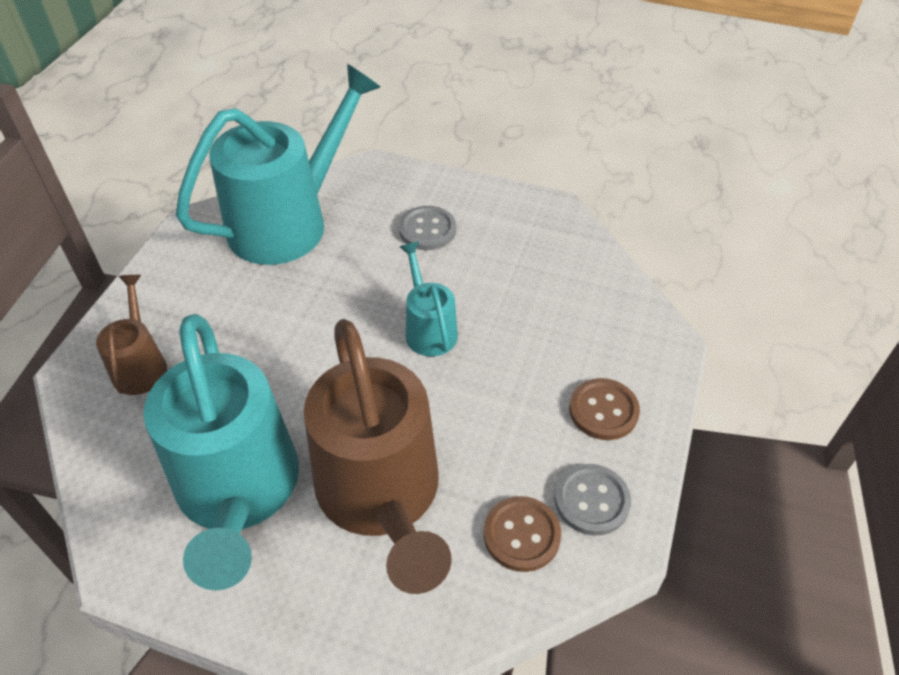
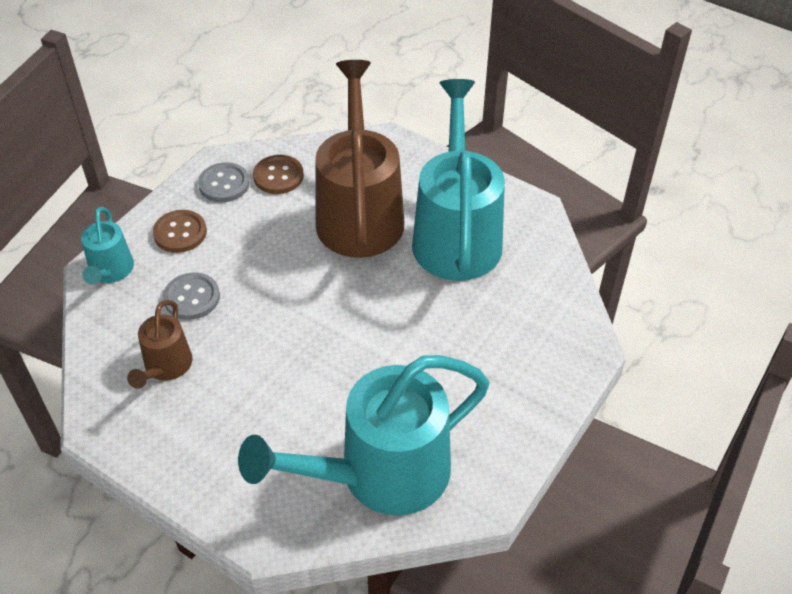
camera: 165 degrees left, 0 degrees up
(140, 364) = (532, 343): brown watering can -> brown watering can (165, 368)
(427, 230) = (239, 429): grey button -> grey button (192, 297)
(428, 328) = (281, 323): turquoise watering can -> turquoise watering can (110, 272)

